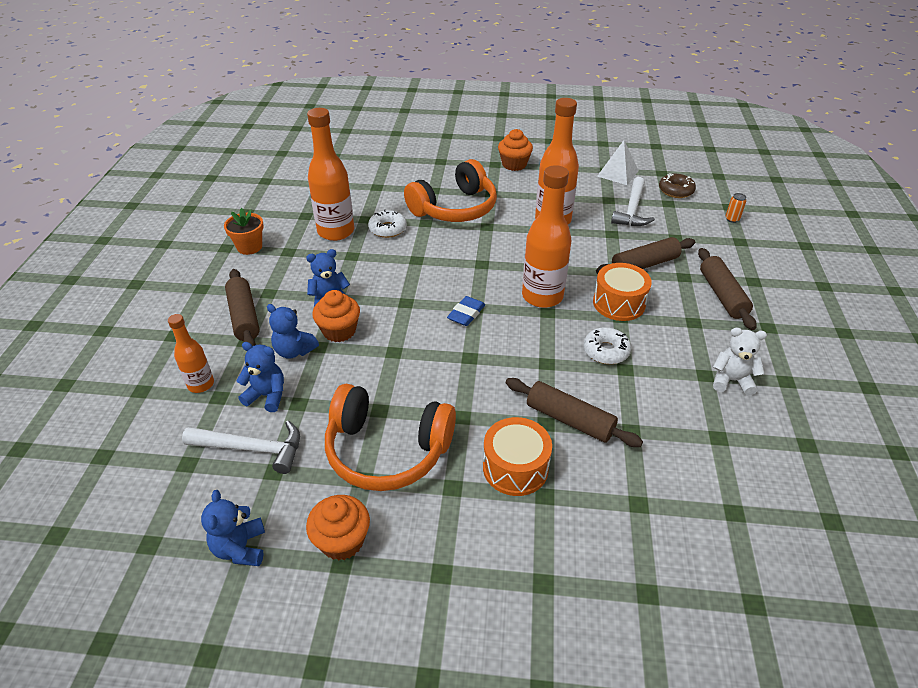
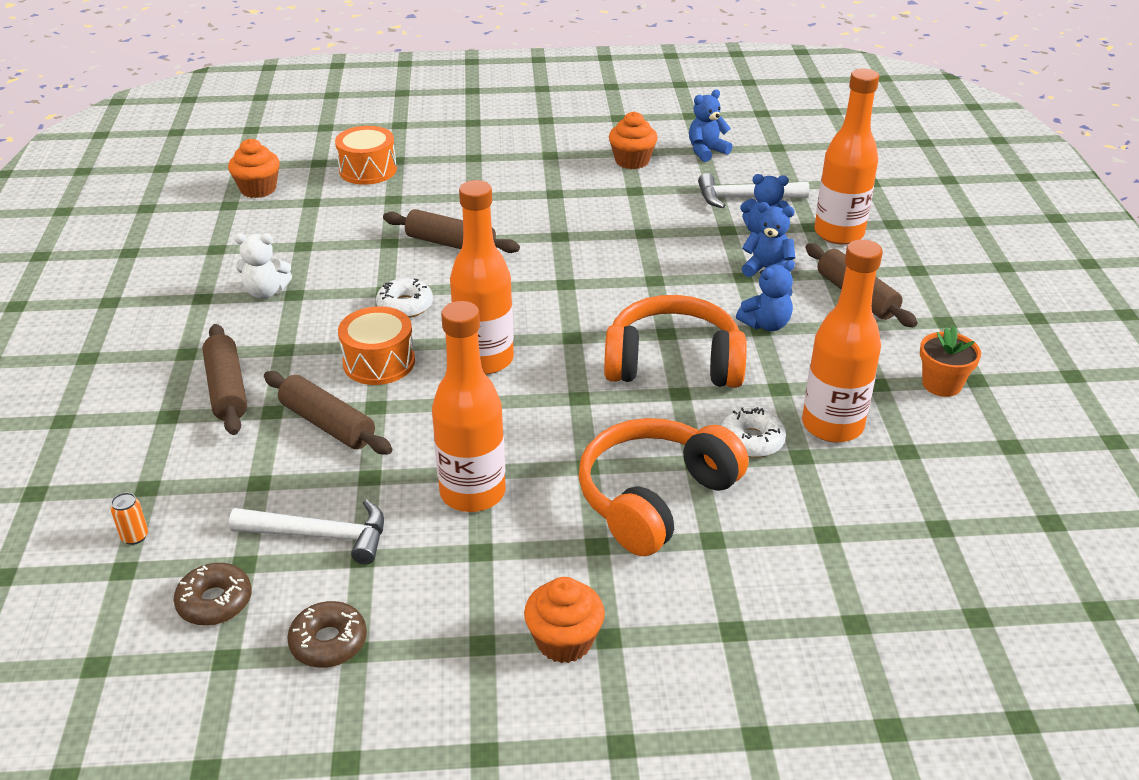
camera: 170 degrees right, 5 degrees down
(201, 384) = (839, 233): orange bottle -> orange bottle, size x1.80
(240, 548) = (706, 151): blue teddy bear -> blue teddy bear turned 105 degrees counterclockwise
(339, 331) = (730, 293): orange cupcake -> orange cupcake (258, 189)
(387, 450) = (622, 208): orange headphones -> orange headphones (673, 363)
(466, 314) = (582, 327): blue eraser -> none
(515, 468) = (501, 209): orange drum -> orange drum (368, 170)
(617, 173) = (328, 642): white pyramid -> brown donut
(632, 210) = (321, 535): white hammer -> white hammer turned 90 degrees clockwise
(644, 265) = (328, 424): brown rolling pin -> brown rolling pin turned 75 degrees clockwise

